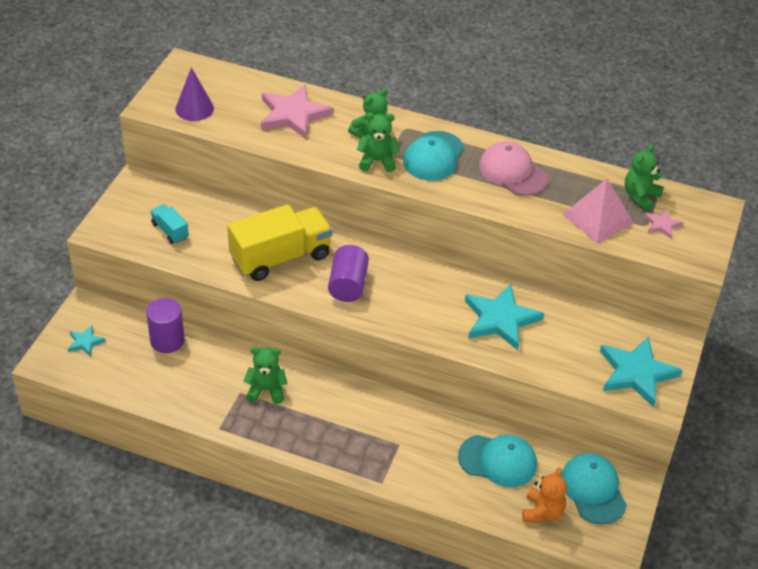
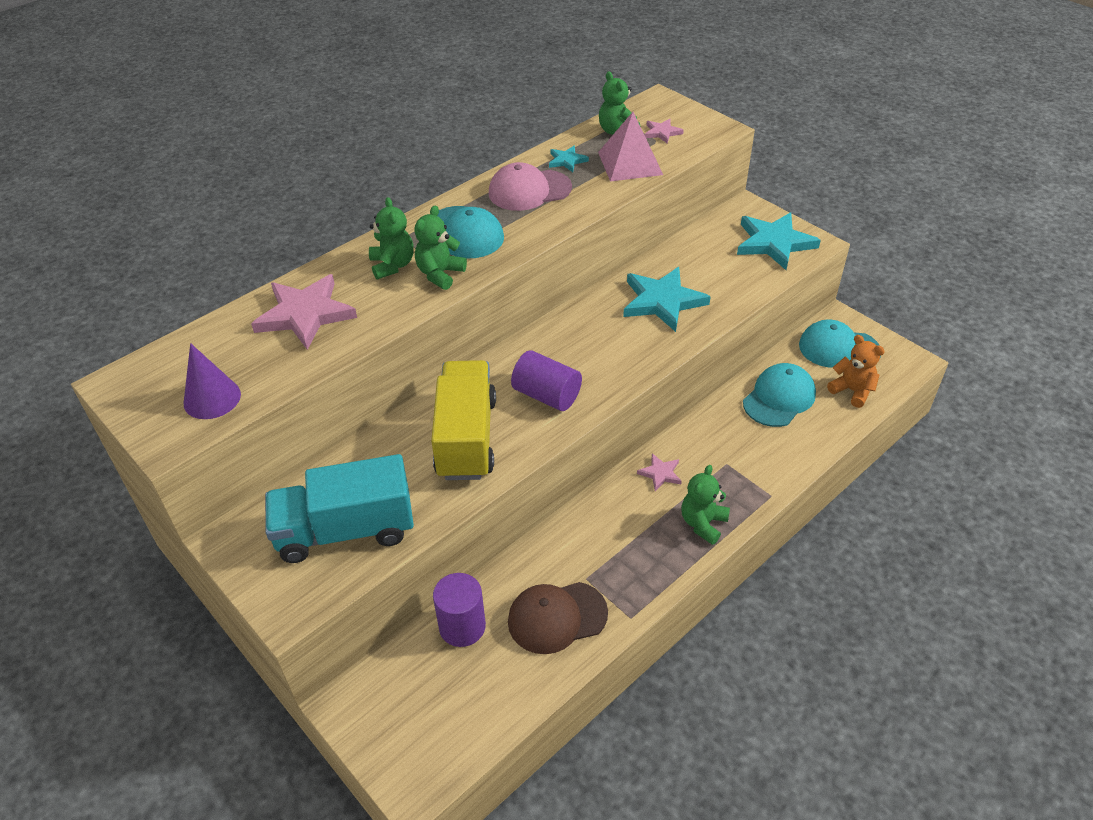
camera: 60 degrees left, 0 degrees up
(85, 342) = (408, 724): turquoise star -> turquoise star (567, 161)
(170, 231) = (345, 530): turquoise truck -> turquoise truck, size x2.16
(199, 387) = (557, 617): none -> brown cap
(266, 390) = (596, 552): green teddy bear -> green teddy bear (703, 523)
(363, 405) = (660, 473): none -> pink star

